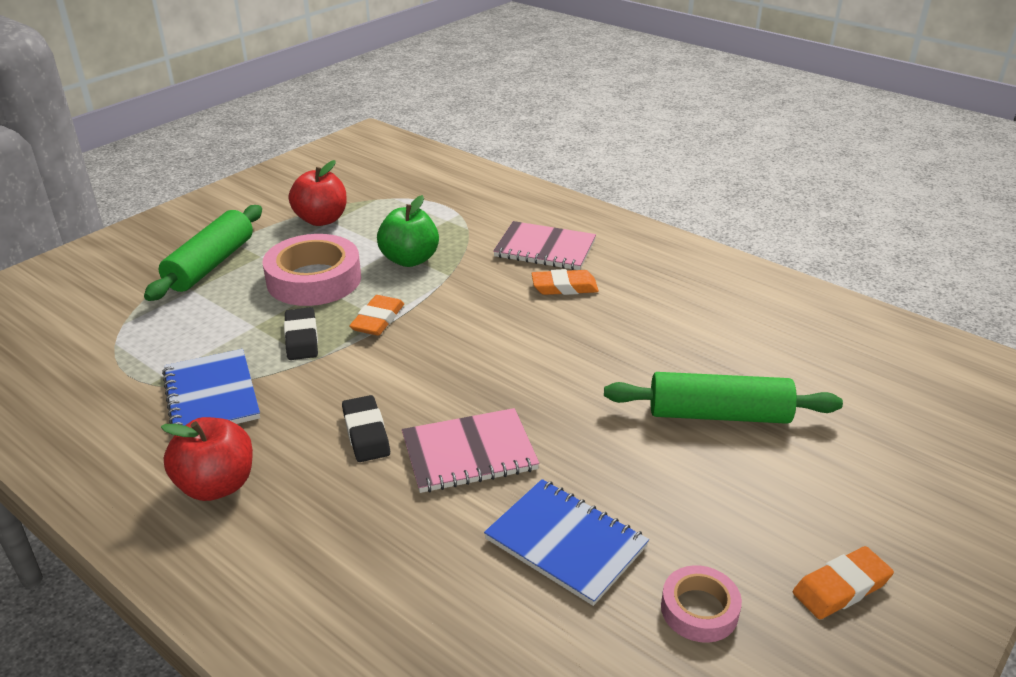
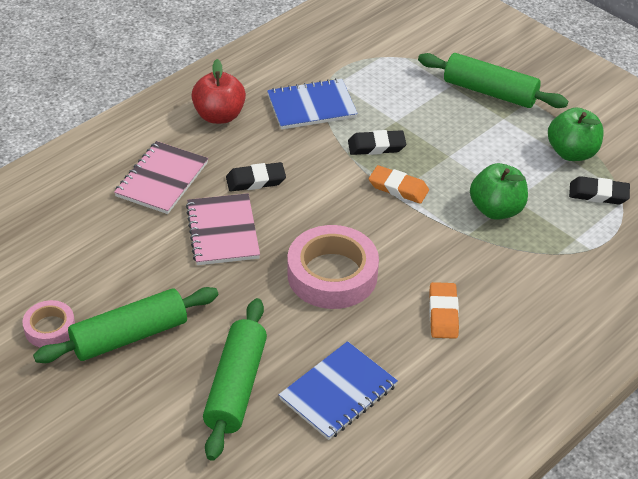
camera: 95 degrees right, 10 degrees up
(314, 279) = (463, 150): pink tape -> pink tape (332, 274)
(321, 220) = (572, 152): red apple -> green apple
(383, 208) = (598, 194): none -> black eraser
(545, 249) = (517, 308): pink notebook -> pink notebook (162, 179)
(566, 543) = (124, 272): blue notebook -> blue notebook (338, 392)
(680, 518) = (129, 336): none -> green rolling pin
(841, 587) = (41, 409): orange eraser -> none

